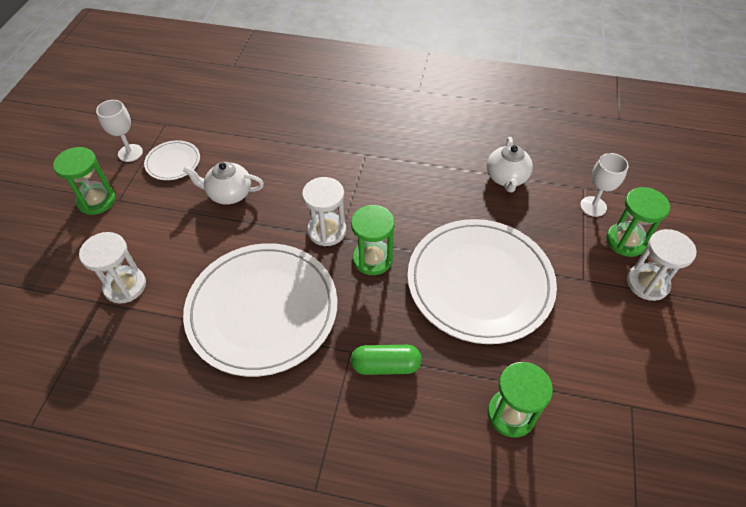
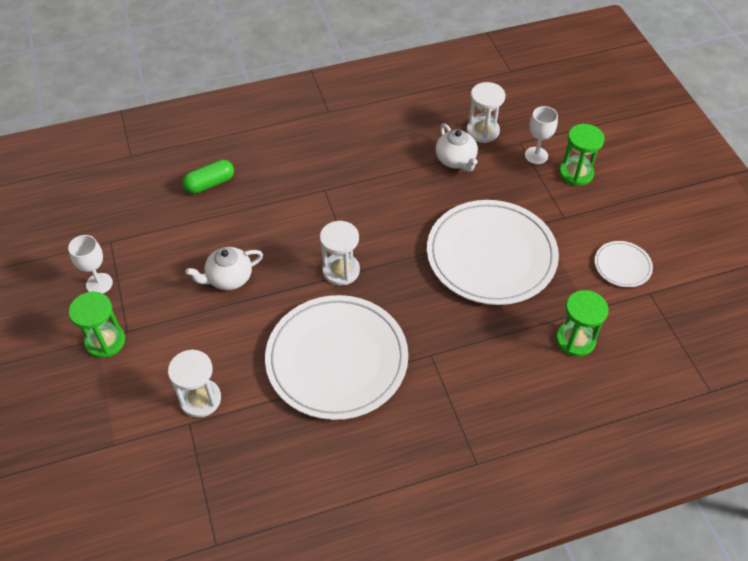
camera: 30 degrees left, 0 degrees up
(173, 162) = (150, 273): white plate -> white plate (622, 266)
(372, 259) = (396, 276): green hourglass -> none
(385, 365) = (465, 352): green capsule -> green capsule (210, 184)
(647, 283) = (609, 199): white hourglass -> white hourglass (482, 131)

